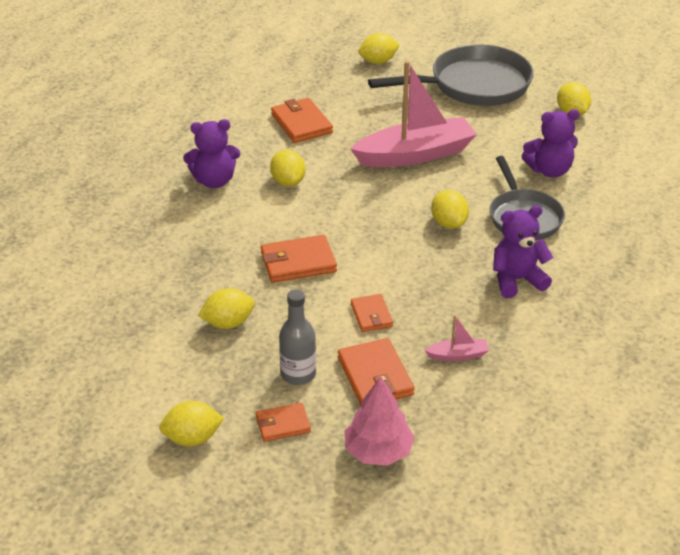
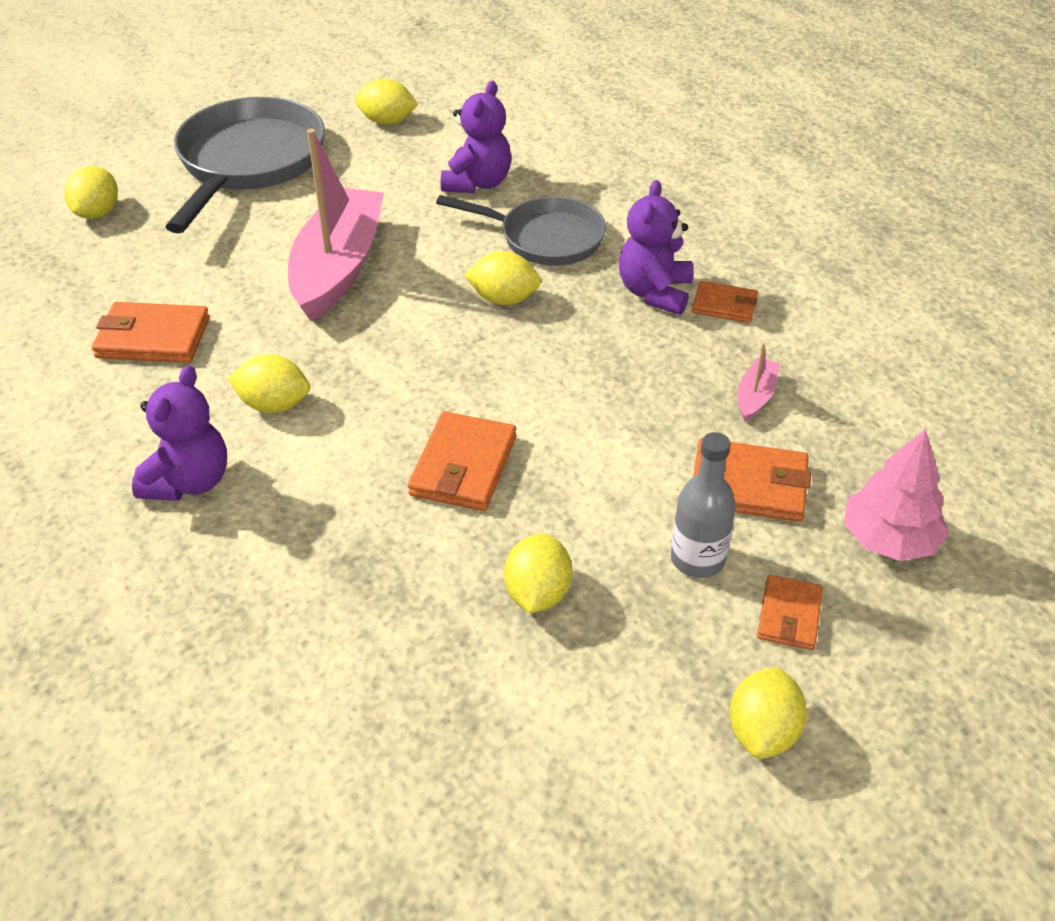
camera: 60 degrees left, 5 degrees up
(371, 315) = (628, 440): orange wallet -> orange wallet (724, 305)

